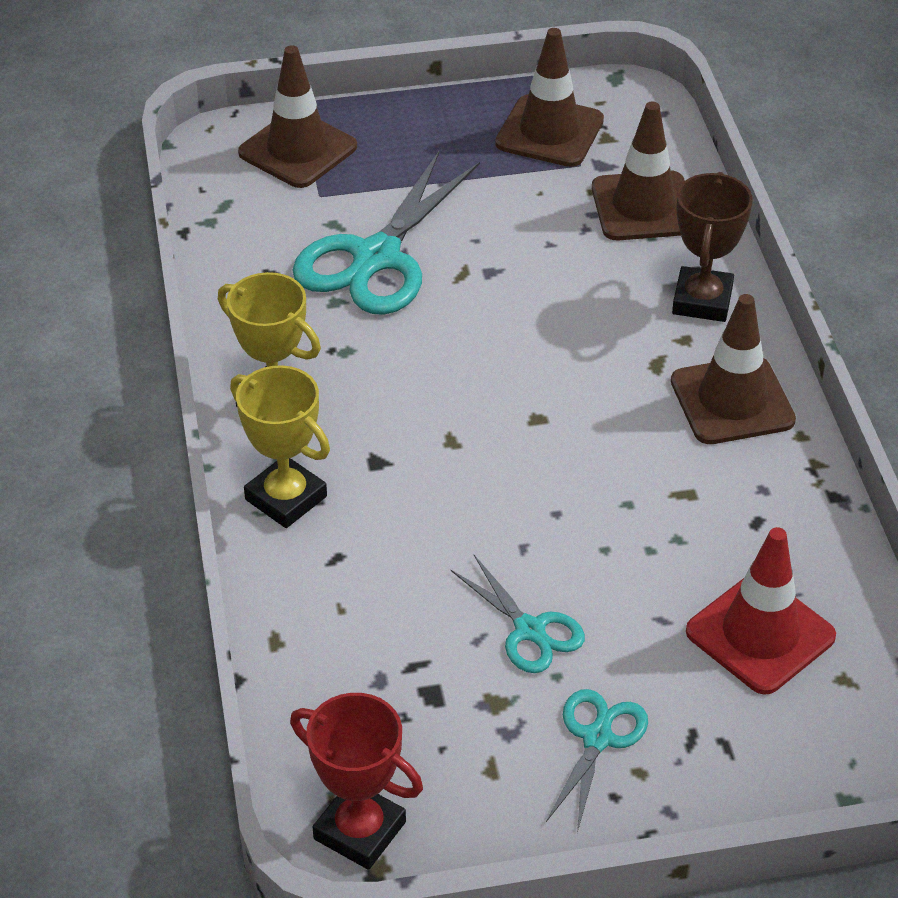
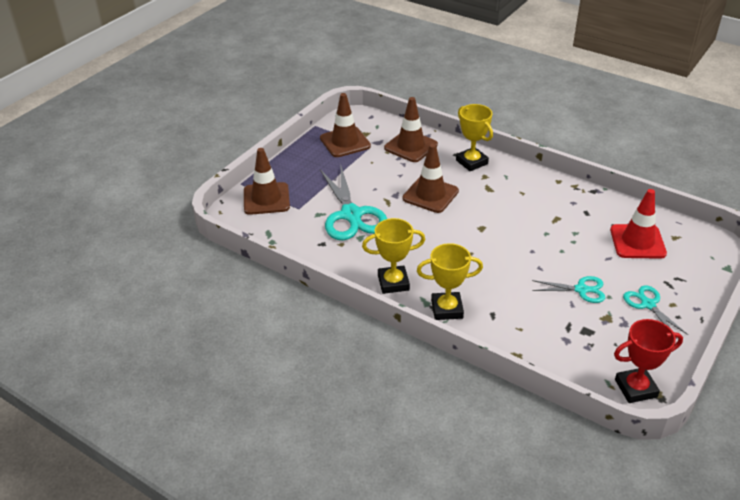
camera: 45 degrees left, 5 degrees down
(702, 300) = (471, 162): brown trophy -> yellow trophy
(732, 401) = (526, 184): brown traffic cone -> brown traffic cone (430, 195)

